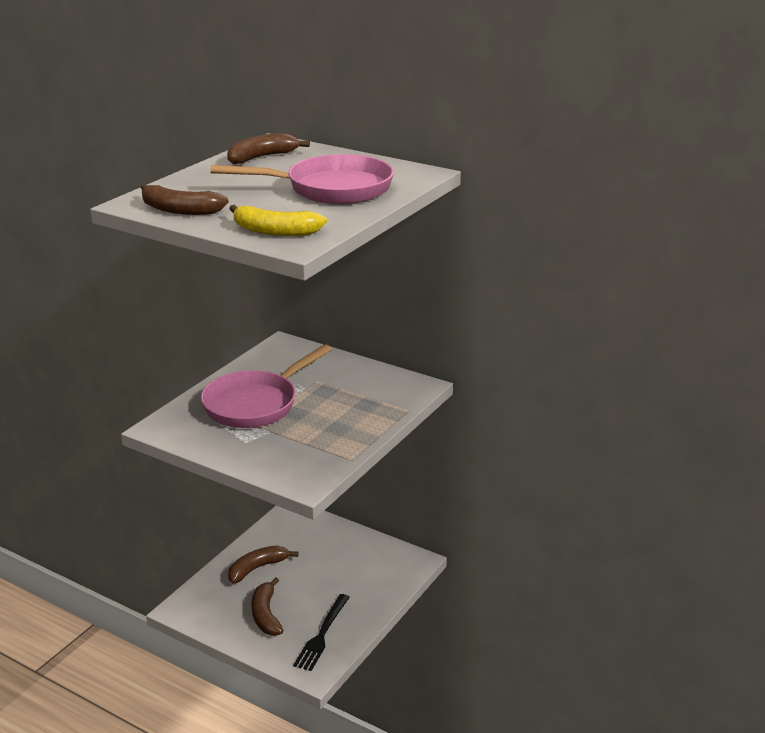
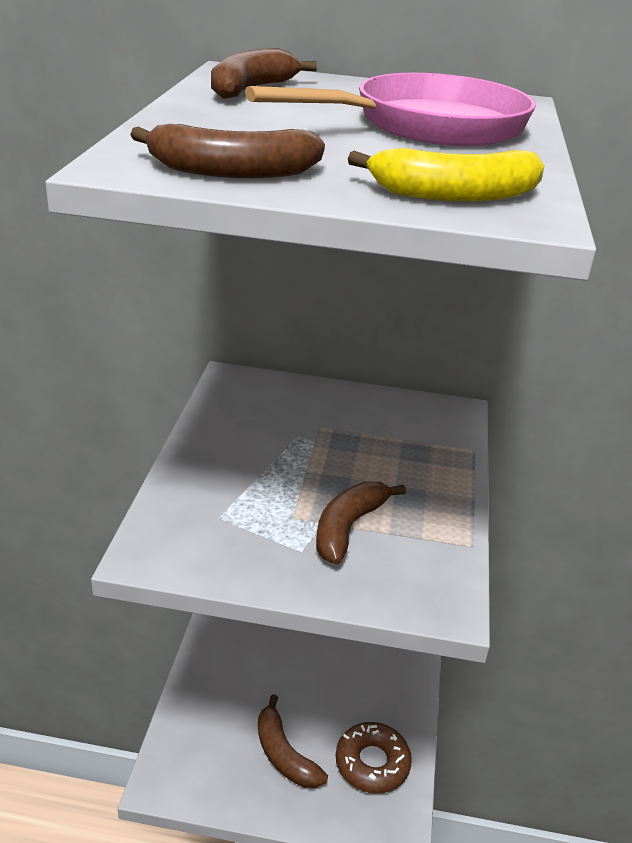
camera: 25 degrees left, 5 degrees up
(256, 404) = (267, 480): pink pan -> none
(257, 568) = (233, 683): brown banana -> brown banana (348, 527)
(322, 635) = (372, 763): black fork -> brown donut

